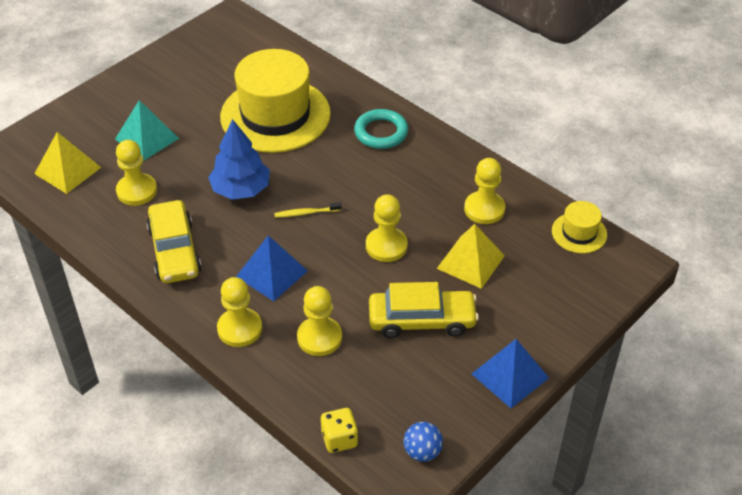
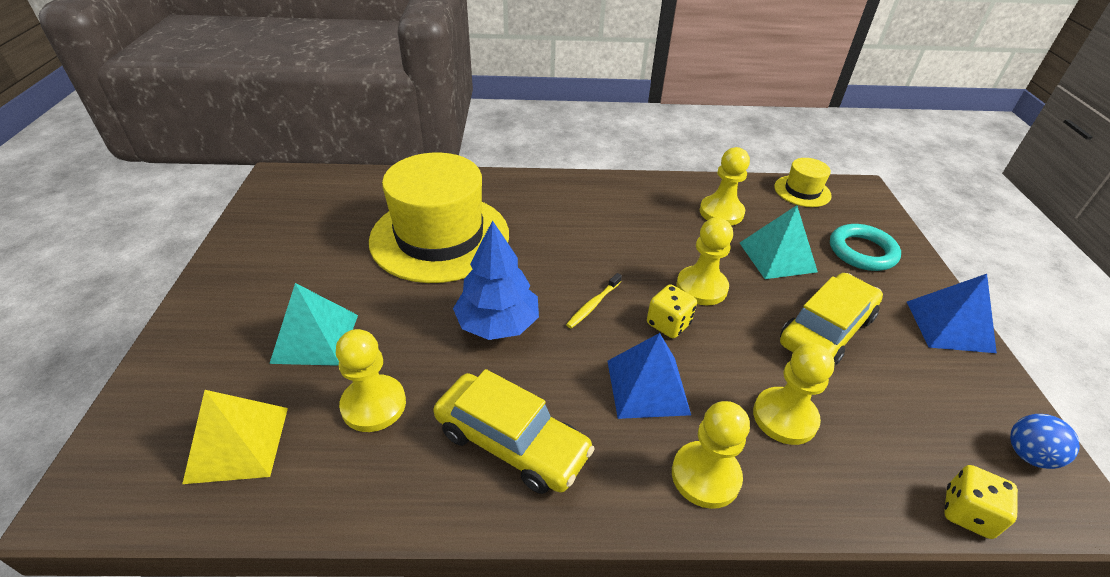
camera: 45 degrees left, 5 degrees down
(332, 252) = (668, 324): none -> yellow dice
(381, 132) = (557, 201): turquoise ring -> turquoise ring (862, 251)
(470, 262) = (777, 257): yellow pyramid -> turquoise pyramid

